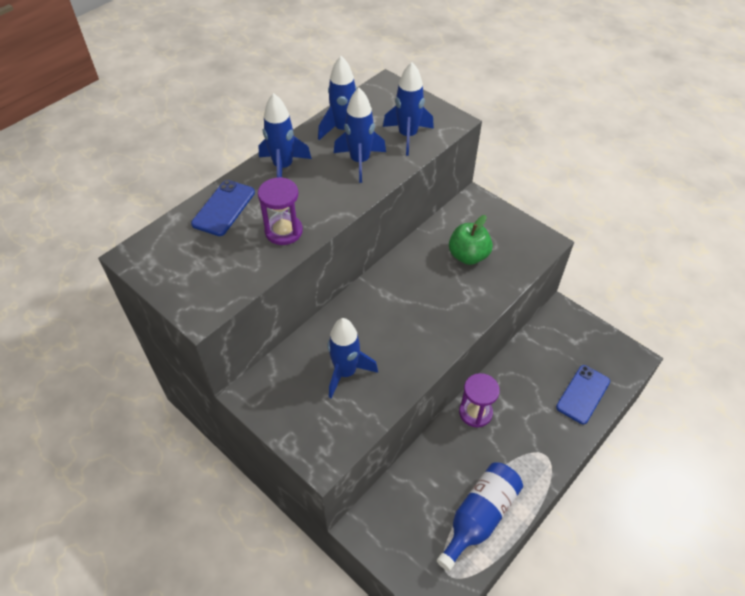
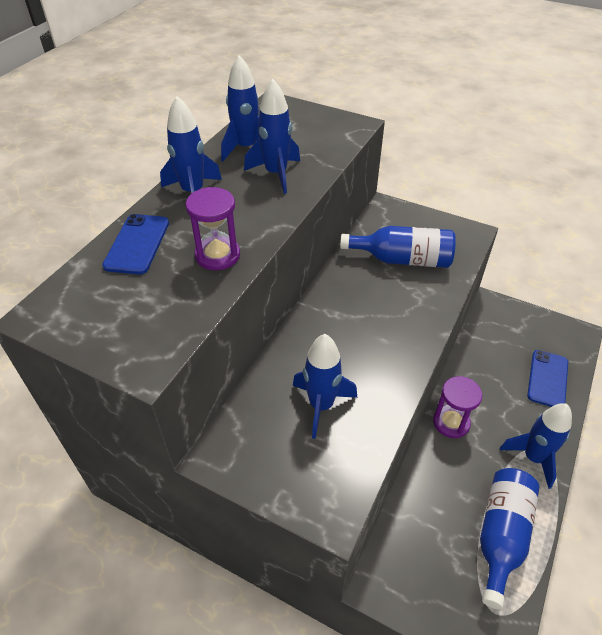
camera: 15 degrees left, 5 degrees down
(407, 136) = (316, 143): blue rocket -> blue rocket (533, 458)
(468, 256) = (402, 259): green apple -> blue bottle

